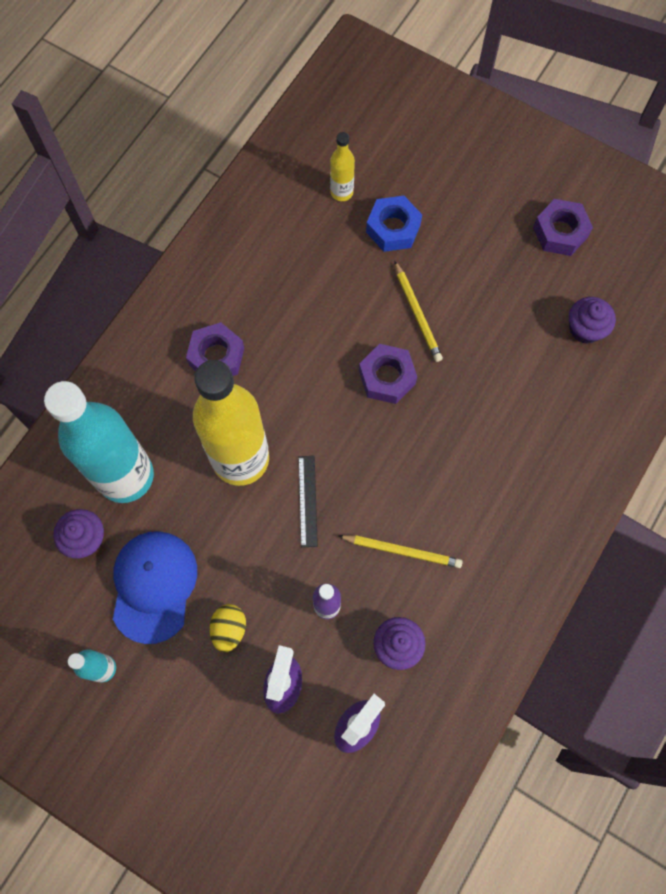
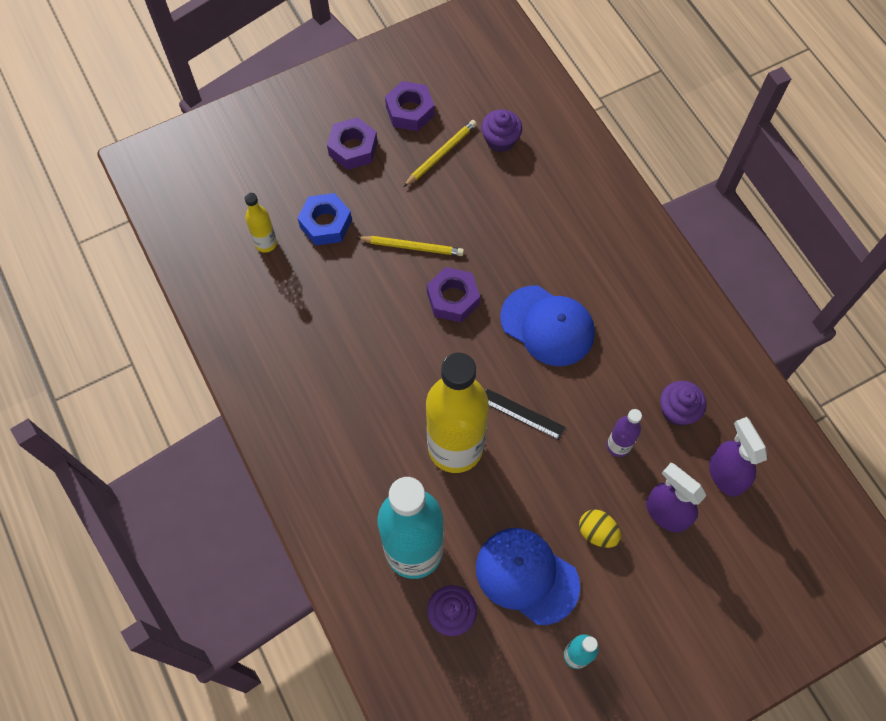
camera: 60 degrees left, 5 degrees down
(216, 356) = (351, 419): purple nut -> purple nut (353, 148)
(402, 551) = (604, 366): yellow pencil -> yellow pencil (441, 154)
(412, 477) = (547, 326): none -> blue cap

